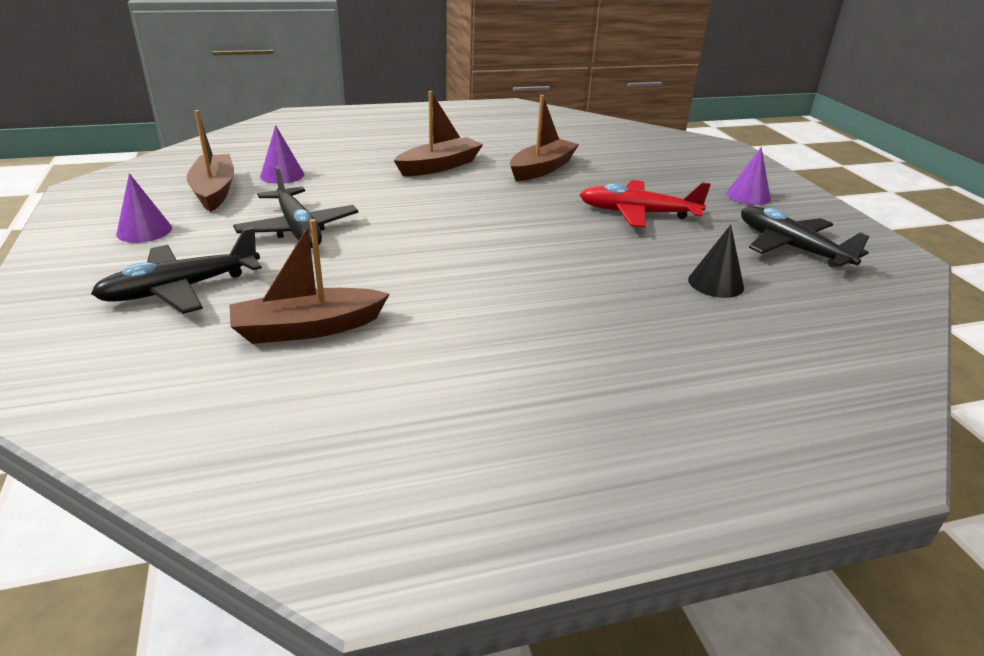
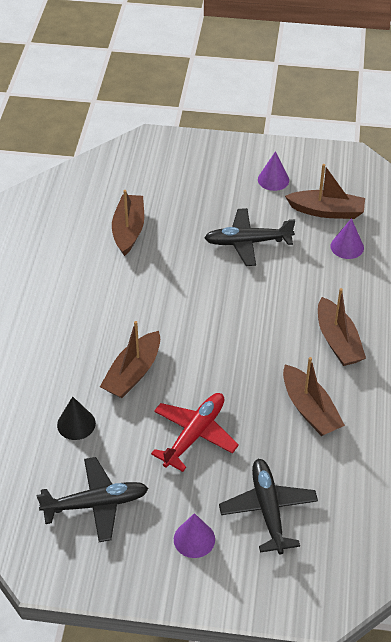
camera: 115 degrees right, 15 degrees up
(181, 289) = (192, 191): black plane -> black plane (268, 510)
(597, 263) = (133, 373): none -> brown boat

